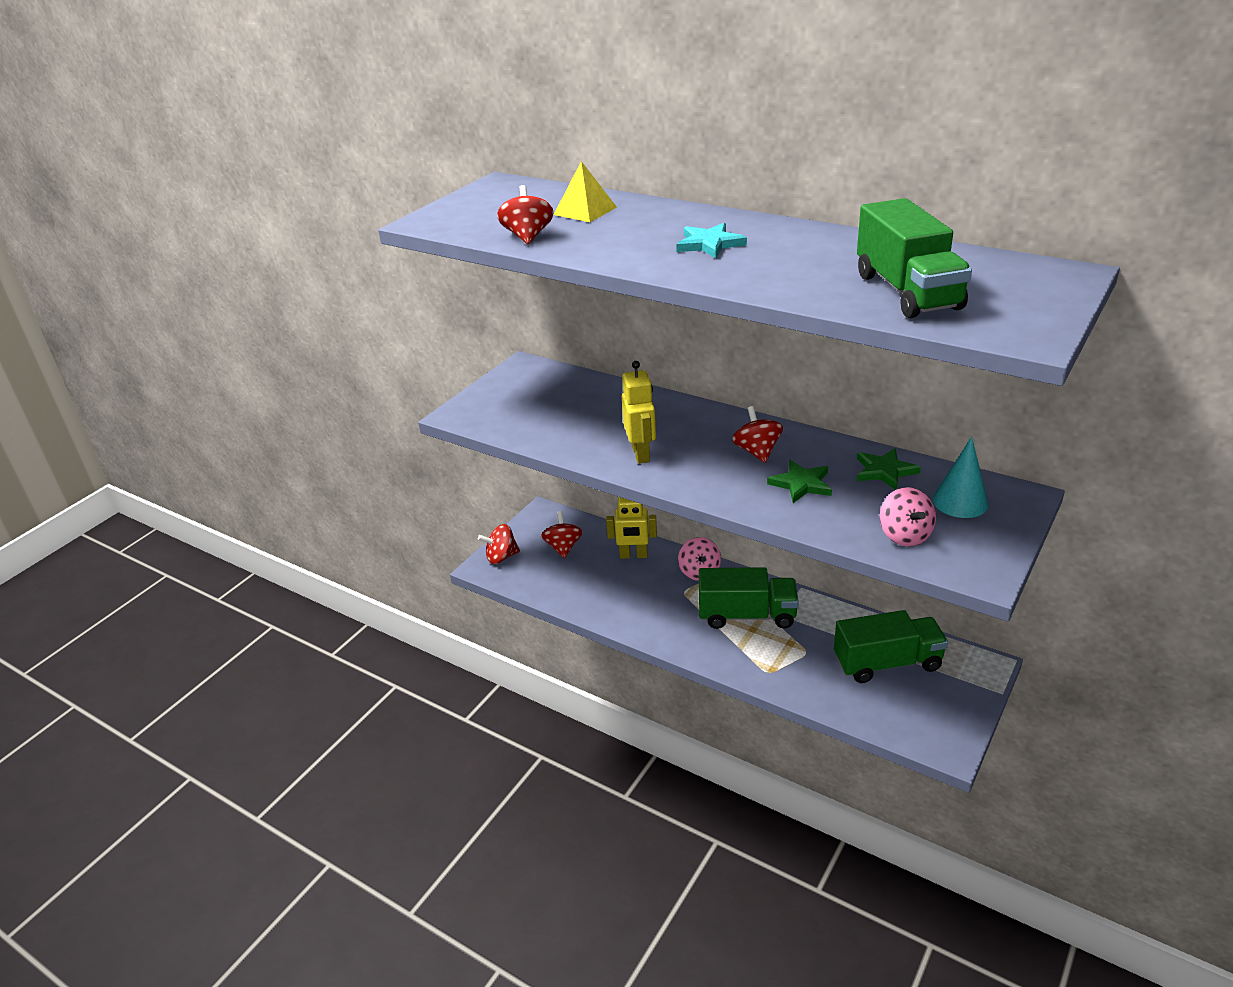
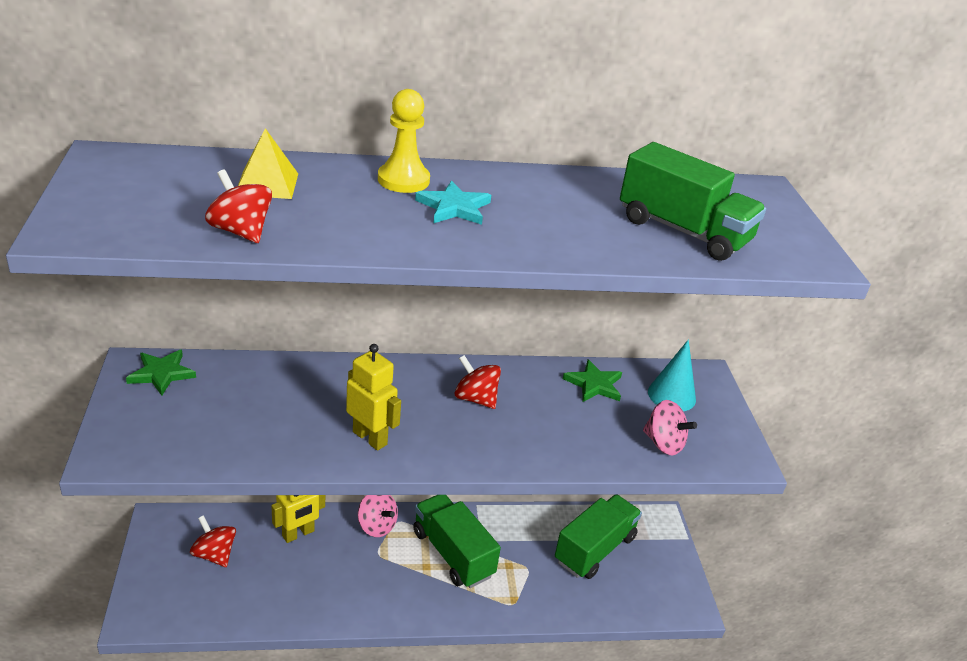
camera: 45 degrees left, 0 degrees up
(501, 557) = (149, 595): red spinning top -> none
(694, 221) = (403, 180): none -> yellow pawn
(747, 615) = (452, 554): green truck -> green truck turned 90 degrees counterclockwise
(801, 484) = (543, 421): green star -> green star (161, 374)

